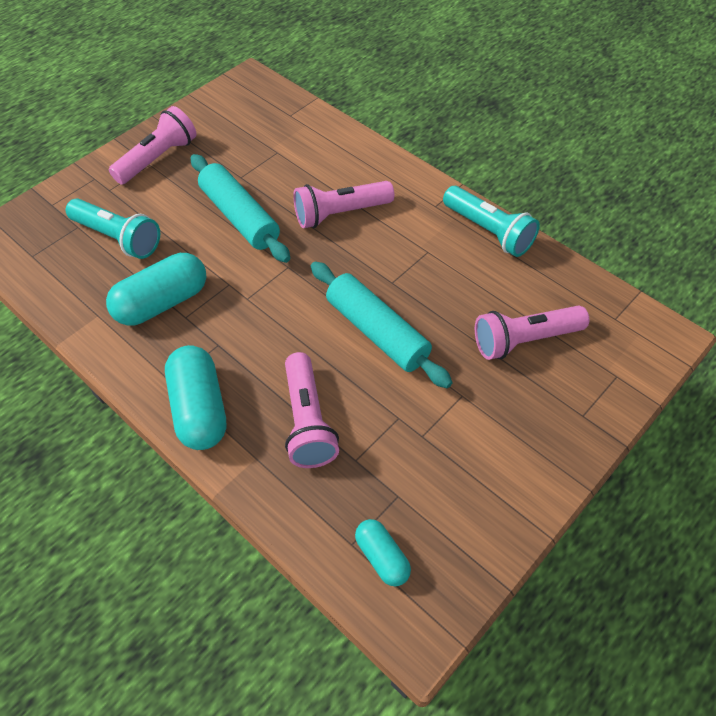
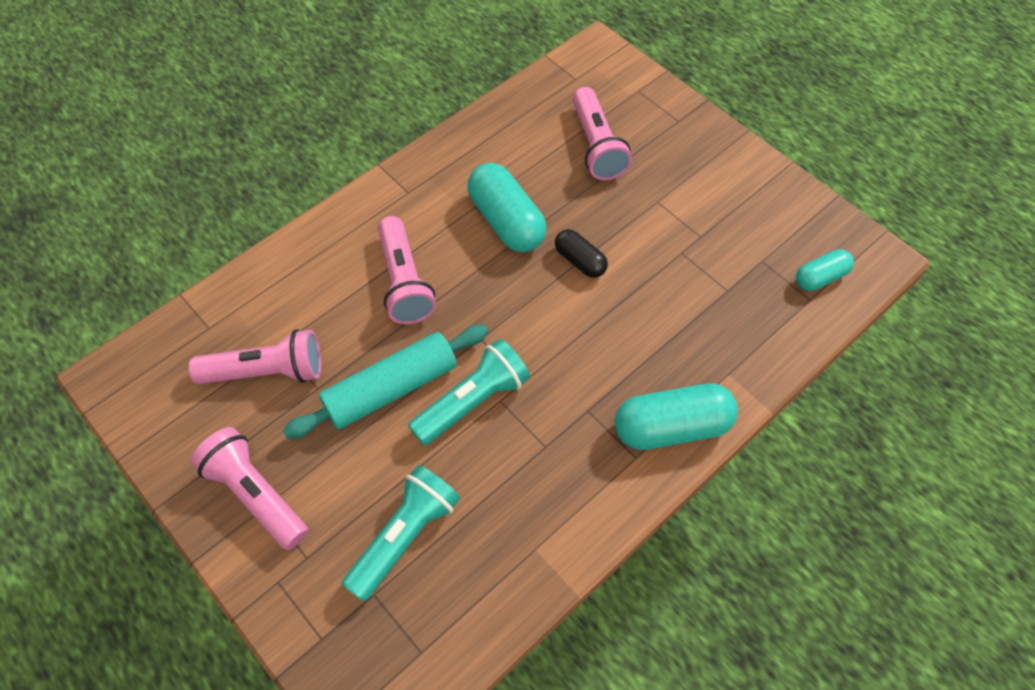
camera: 85 degrees left, 5 degrees up
(162, 303) = (522, 473): turquoise capsule -> turquoise capsule (506, 221)
(307, 421) = (686, 327): pink flashlight -> pink flashlight (267, 371)
(376, 332) = (580, 261): turquoise rolling pin -> black capsule
(489, 231) = (454, 152): turquoise flashlight -> turquoise flashlight (473, 401)

